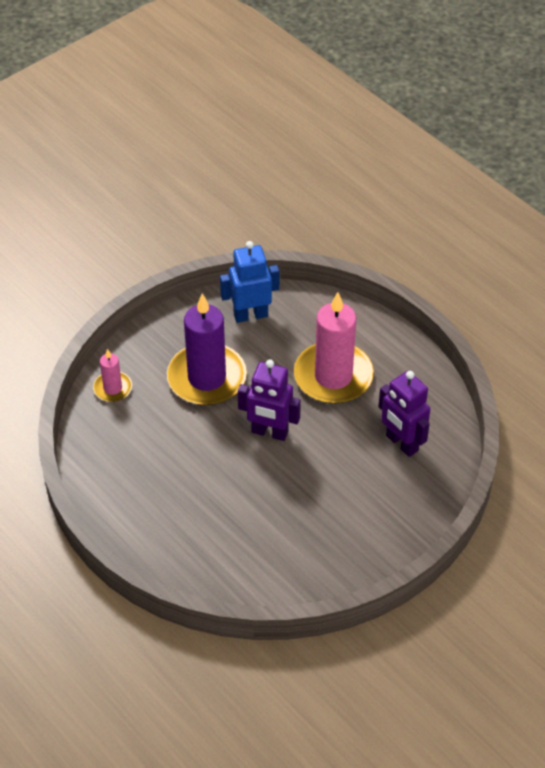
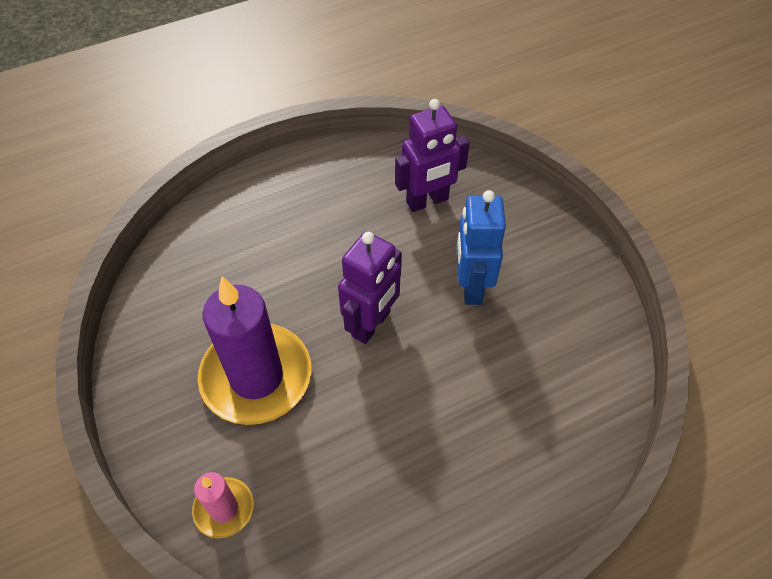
camera: 75 degrees left, 5 degrees up
(250, 315) = (174, 302): blue robot -> blue robot (471, 286)
(333, 376) = (310, 239): pink candle -> none

